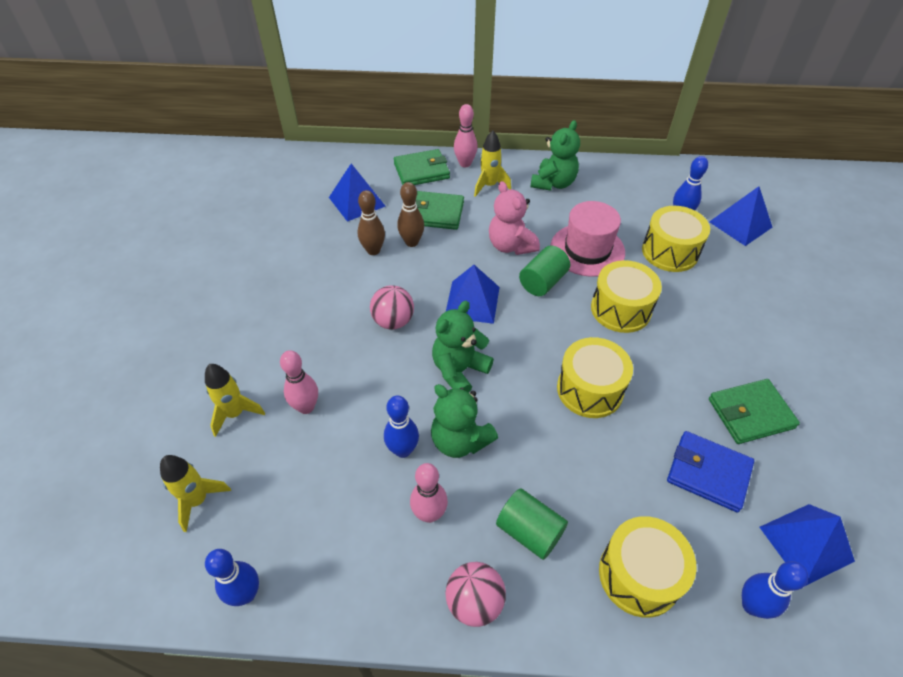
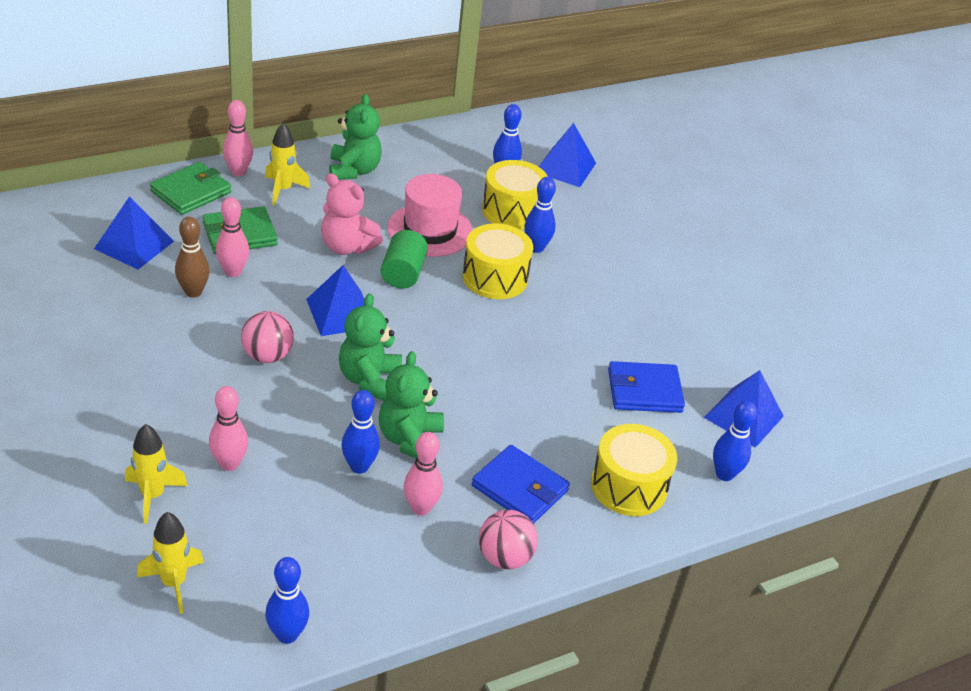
camera: 35 degrees left, 10 degrees down
(412, 242) = (233, 272): brown bowling pin -> pink bowling pin
(460, 440) = (410, 439): green teddy bear -> green teddy bear turned 90 degrees clockwise
(529, 531) = (519, 488): green cylinder -> blue wallet
(590, 389) = (506, 357): yellow drum -> none
(674, 292) = (536, 248): none -> blue bowling pin
(750, 413) = (655, 333): green wallet -> none

